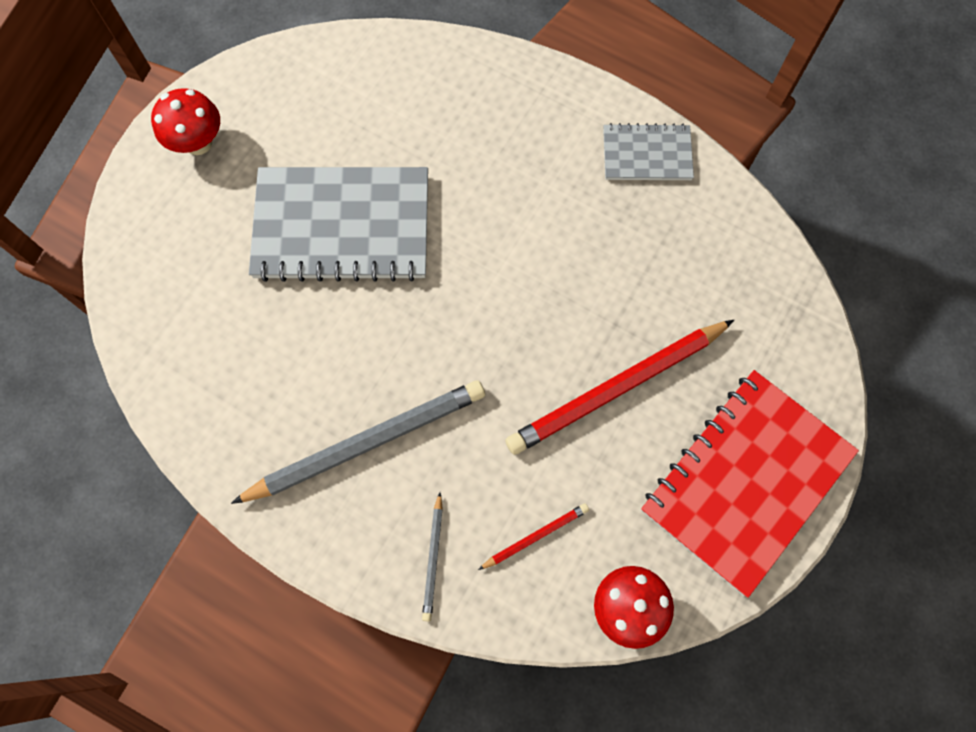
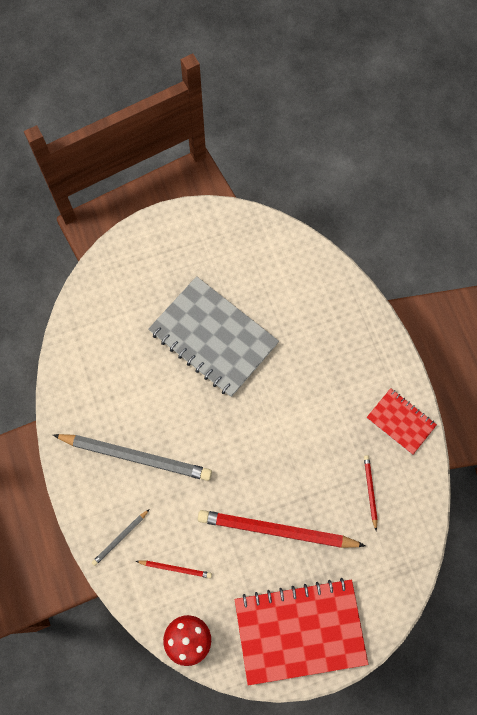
camera: 40 degrees right, 0 degrees up
(198, 142) = (180, 239): red mushroom -> none
(646, 154) = (400, 422): grey notebook -> red notebook
(682, 257) = (370, 491): none -> red pencil

